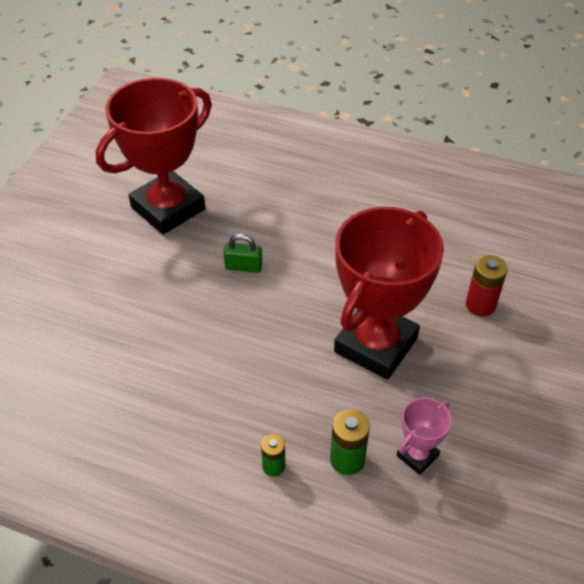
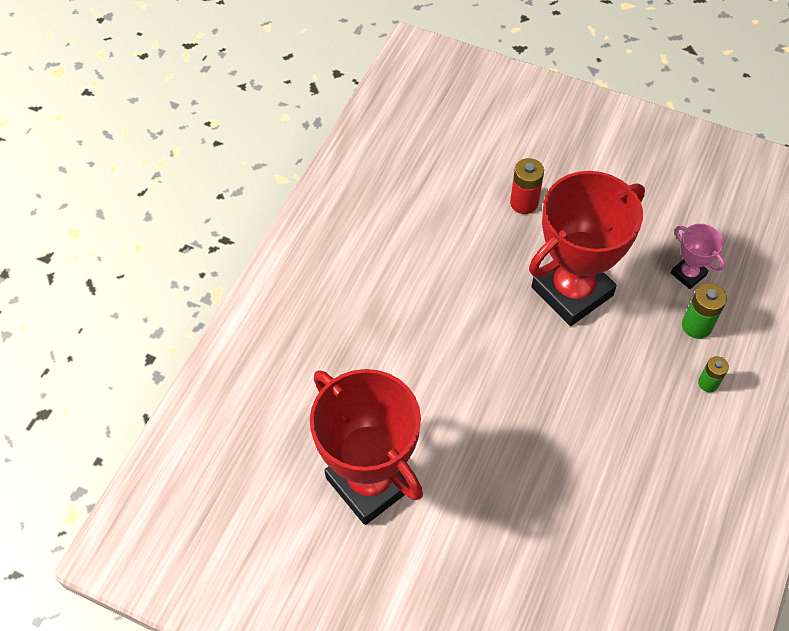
camera: 85 degrees left, 10 degrees up
(243, 267) = (468, 402): green padlock -> none
(375, 345) = (572, 291): red trophy -> red trophy turned 75 degrees counterclockwise

